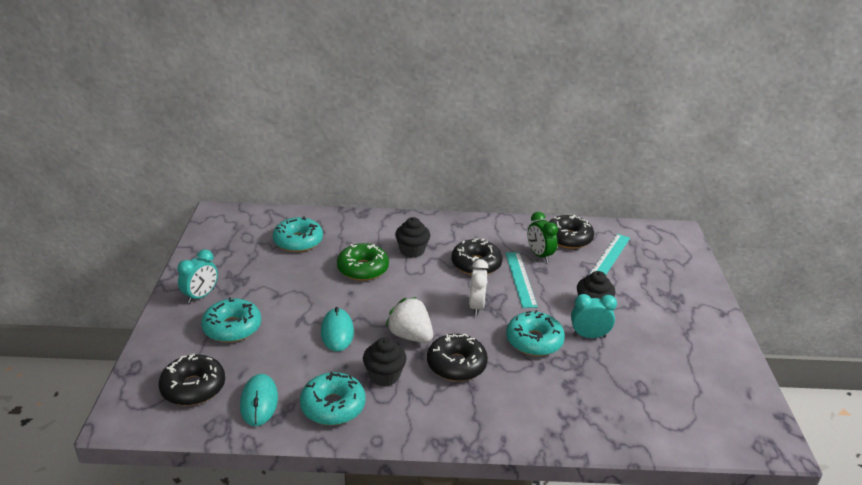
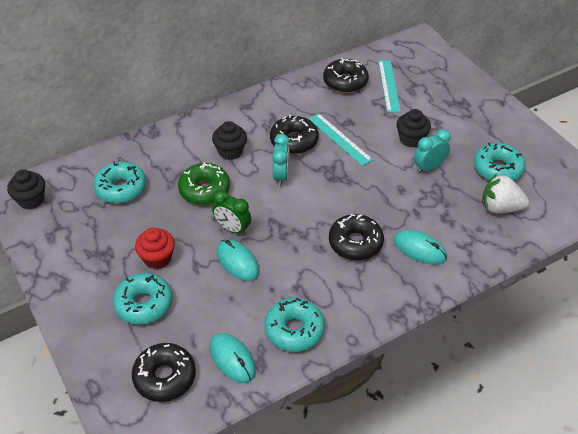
camera: 30 degrees left, 15 degrees up
(201, 296) = (84, 288): turquoise clock -> turquoise clock (281, 176)
(276, 301) = (157, 258): none -> red cupcake
(384, 376) = (310, 281): black cupcake -> black cupcake (31, 200)
(410, 336) = (299, 235): white strawberry -> white strawberry (500, 208)
(476, 307) = (327, 182): white clock -> none
(515, 398) = (419, 249): none -> turquoise mouse
(534, 341) = (394, 192): turquoise donut -> turquoise donut (497, 169)
(539, 255) = (336, 109): green clock -> green clock (232, 229)

